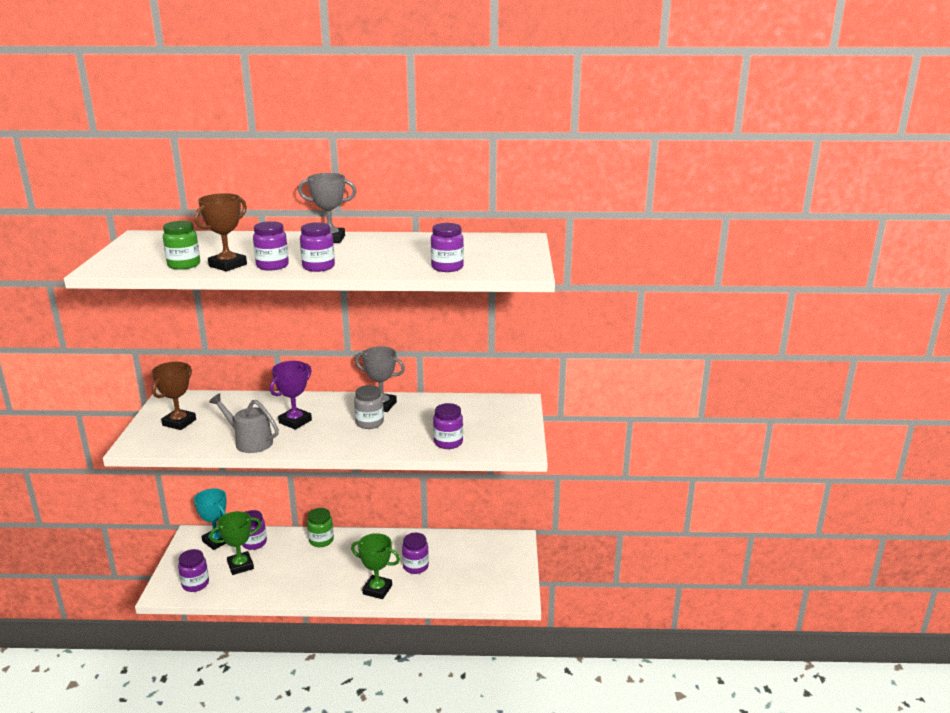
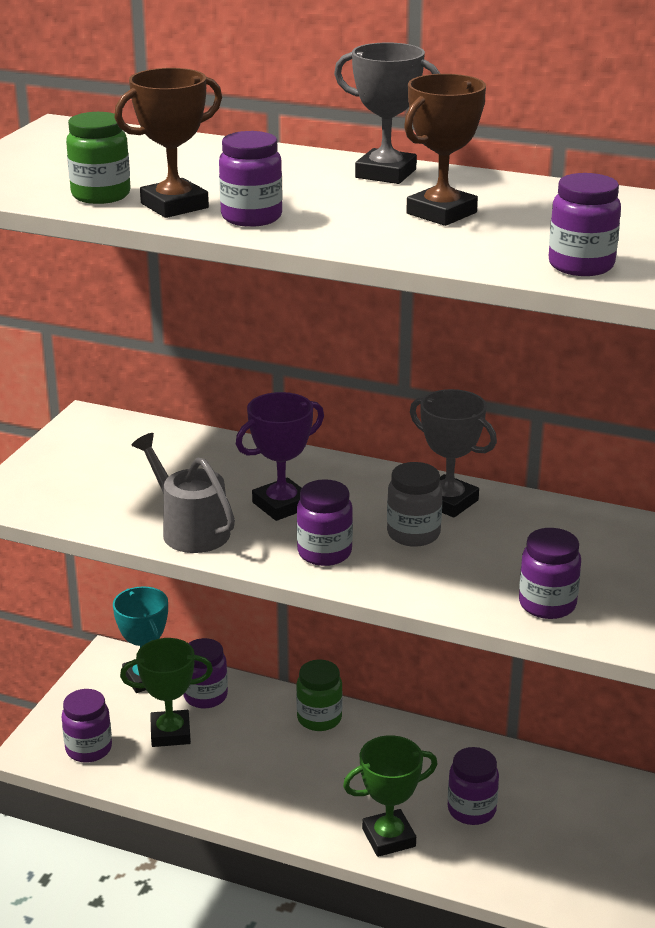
camera: 20 degrees right, 5 degrees up
(179, 422) = (88, 469): brown trophy -> brown trophy (441, 213)
(318, 267) = (333, 231): purple jar -> purple jar (324, 553)
(377, 590) = (388, 838): green trophy -> green trophy turned 60 degrees counterclockwise

